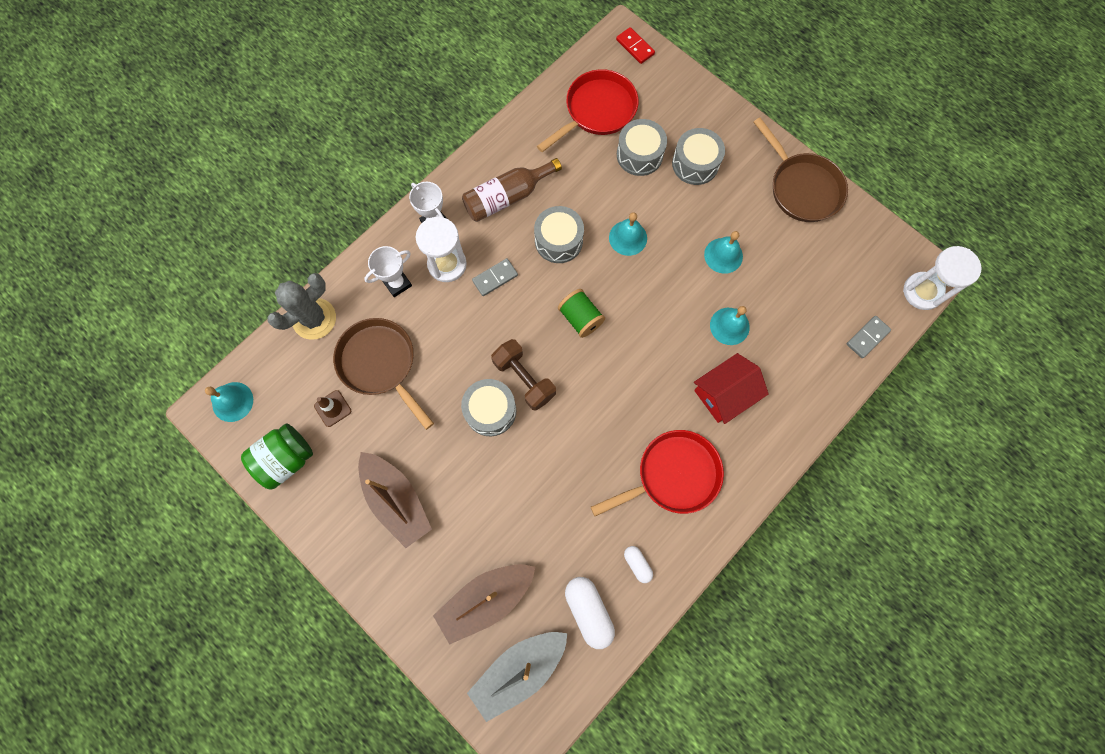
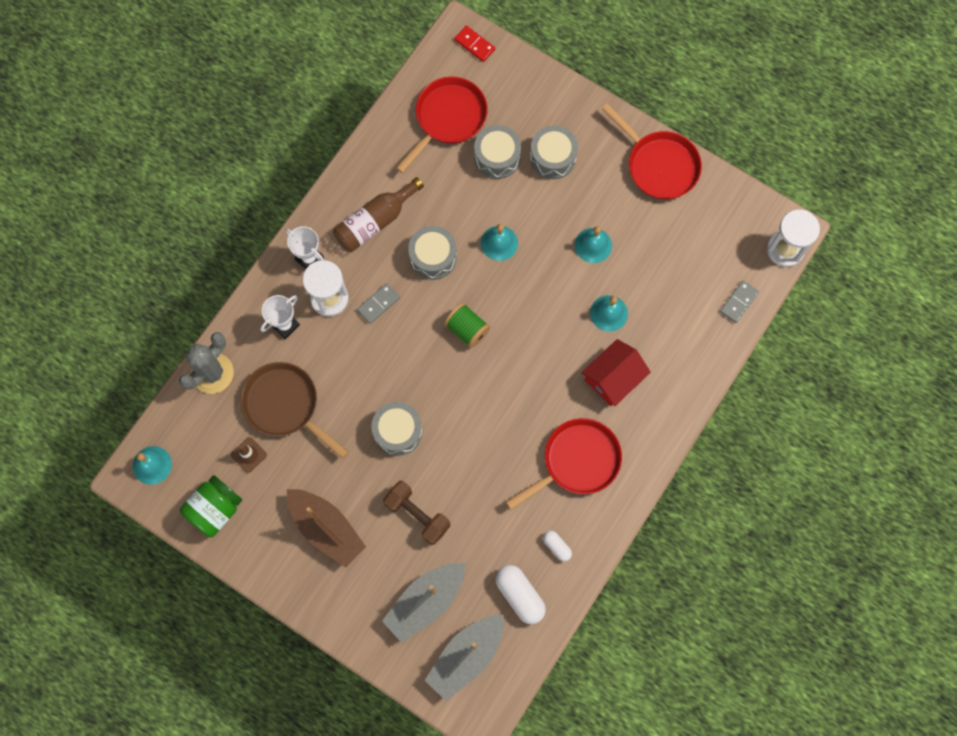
camera: 10 degrees left, 0 degrees up
(486, 599) = (426, 601): brown boat -> grey boat
(524, 379) = (424, 396): brown dumbbell -> brown dumbbell (417, 515)
(802, 188) = (659, 165): brown pan -> red pan

